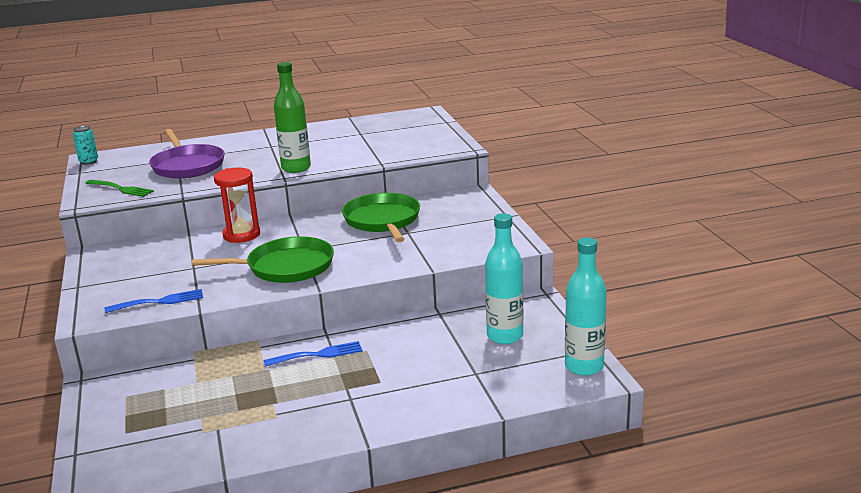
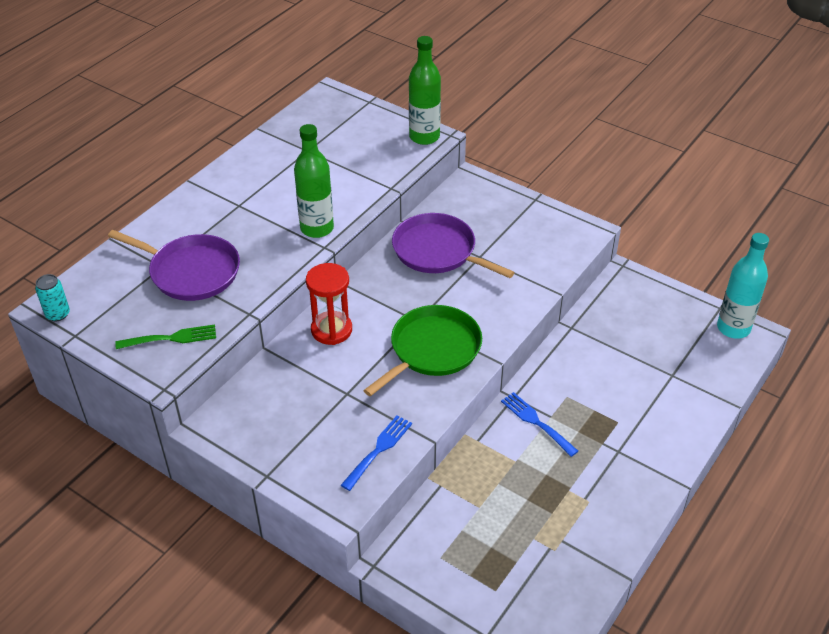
camera: 40 degrees left, 20 degrees up
(318, 354) = (536, 422): blue fork -> blue fork turned 75 degrees counterclockwise
(382, 220) = (438, 251): green pan -> purple pan
(452, 146) = (424, 137): none -> green bottle
(505, 336) = (647, 326): turquoise bottle -> none

